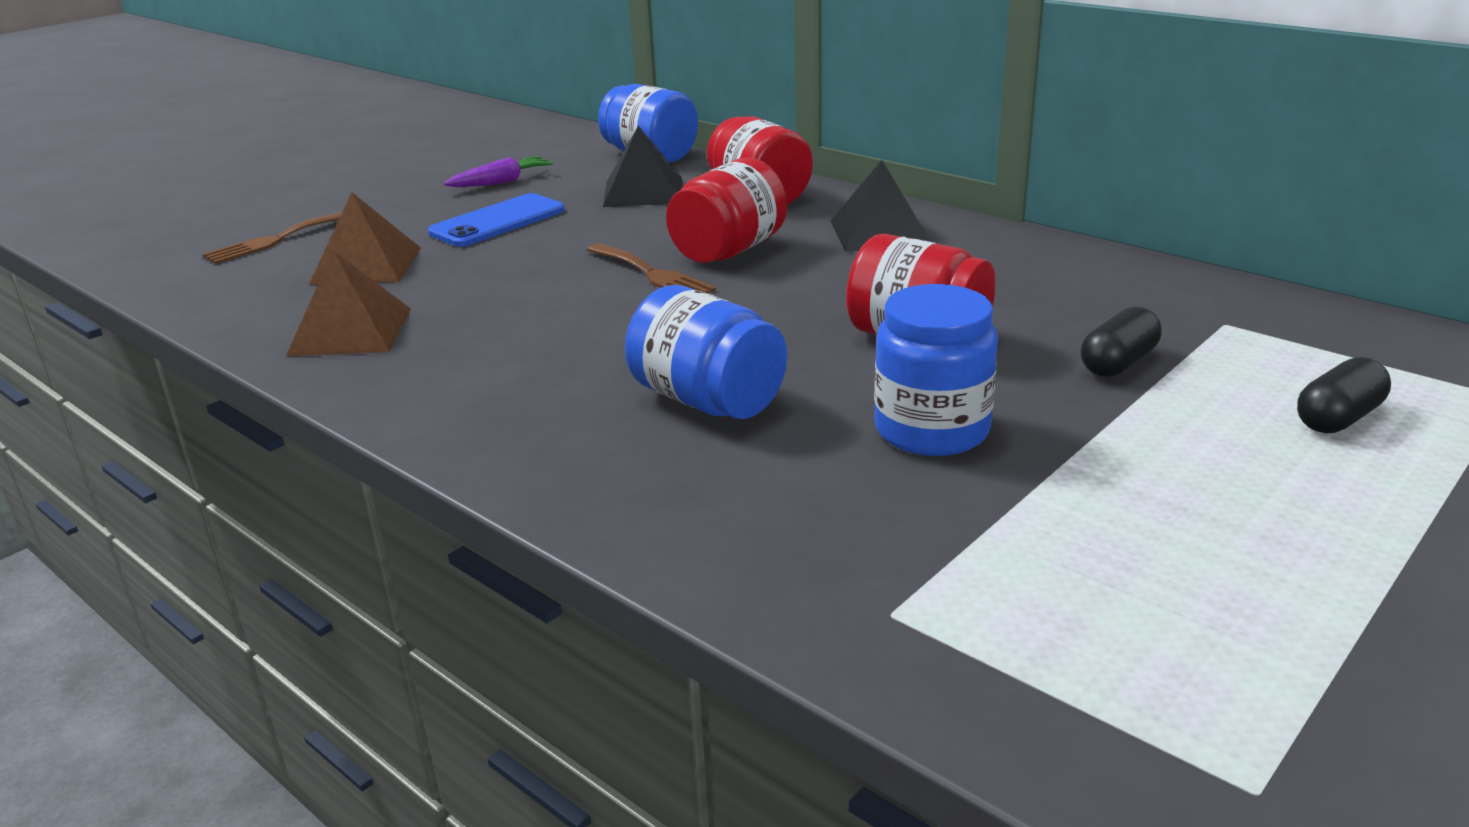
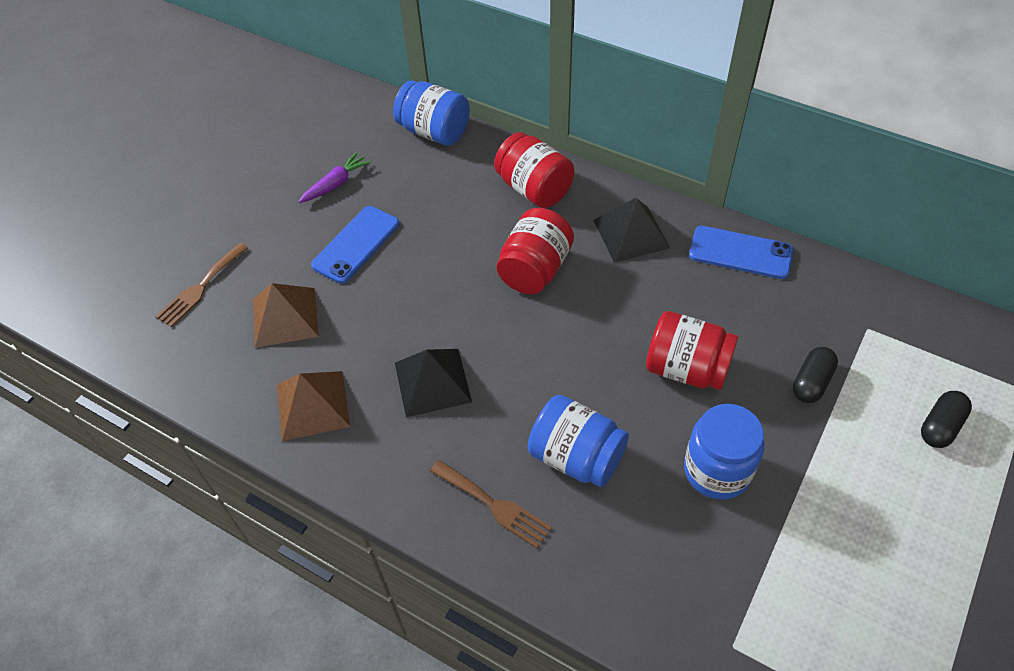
camera: 10 degrees left, 25 degrees up
(643, 192) = (448, 190): black pyramid -> black pyramid (432, 382)
(652, 274) = (492, 307): brown fork -> brown fork (494, 505)
(1037, 254) = (740, 253): none -> blue phone

